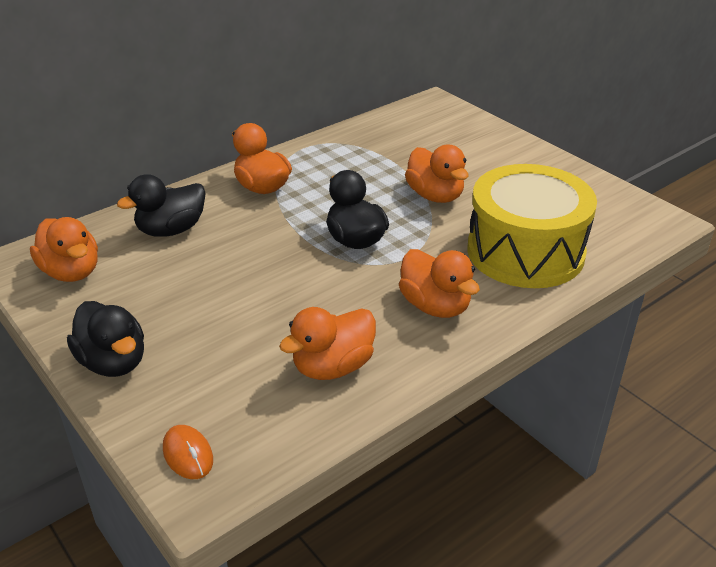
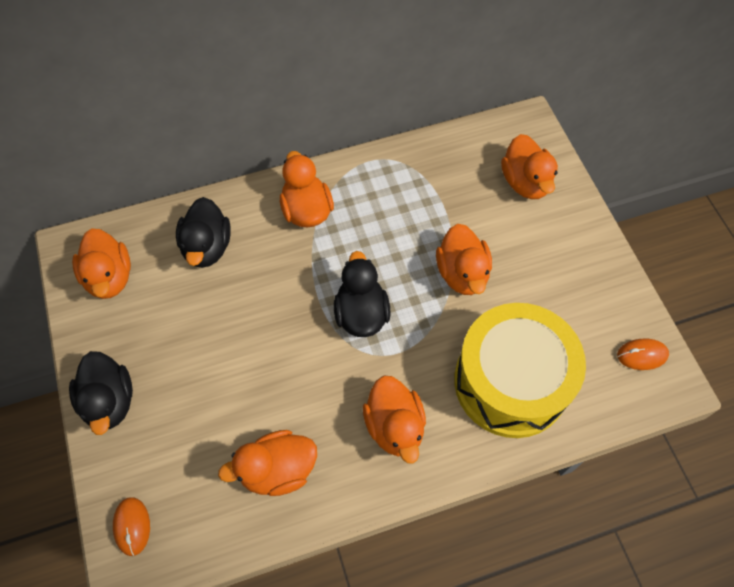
camera: 20 degrees right, 25 degrees up
(171, 230) = (207, 247): black duck -> black duck turned 75 degrees counterclockwise
(455, 134) = (525, 182): none -> orange duck
(627, 210) = (642, 355): none -> orange mouse

